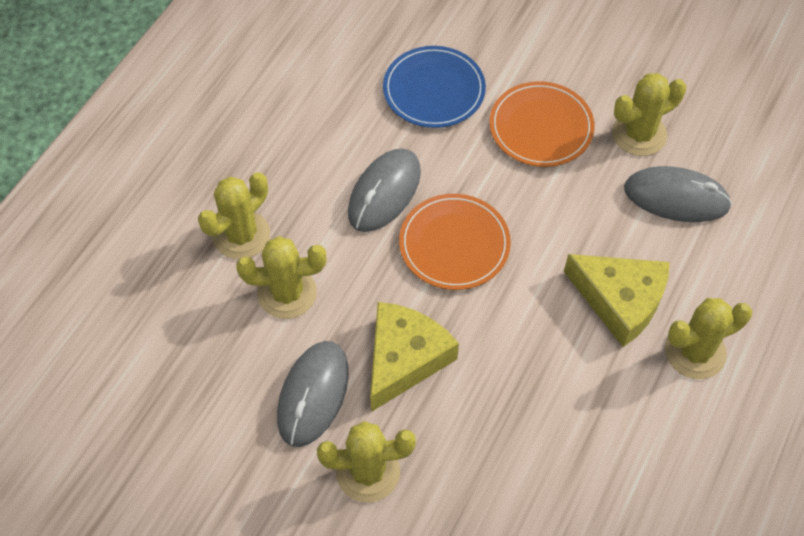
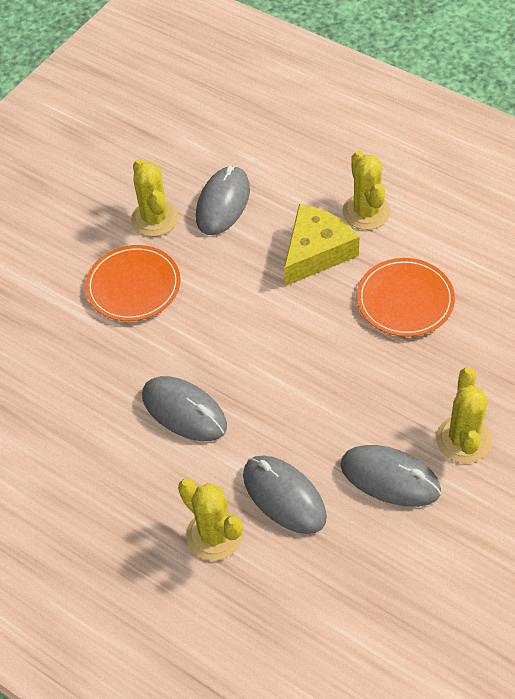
camera: 80 degrees left, 5 degrees down
(287, 293) = (284, 496): yellow cactus -> grey mouse
(404, 359) = (359, 406): yellow cheese -> none
(434, 90) = (73, 363): blue plate -> none
(454, 244) = (248, 361): orange plate -> orange plate (405, 300)

